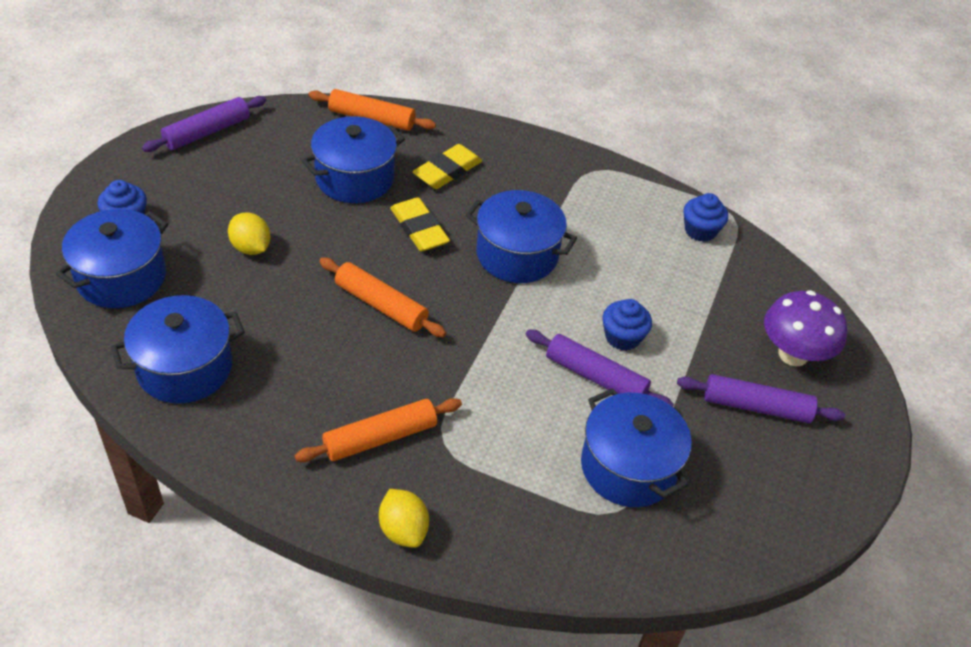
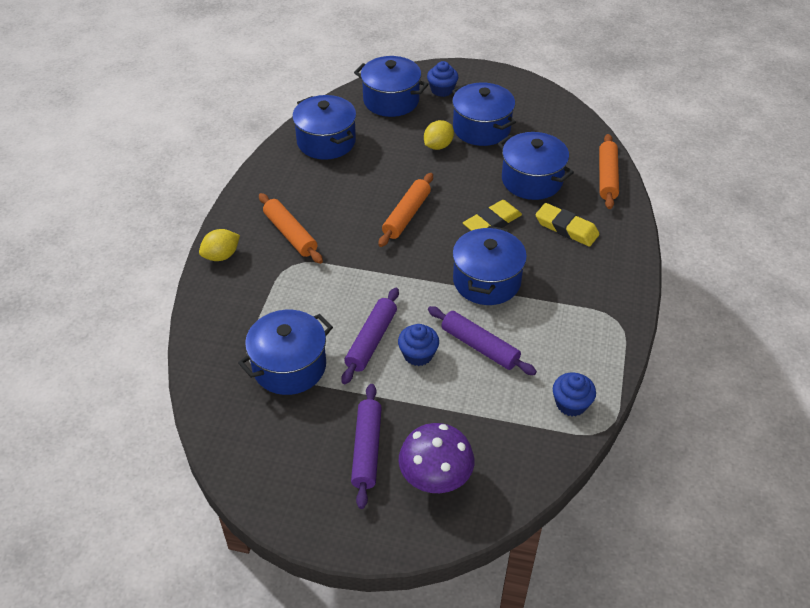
camera: 85 degrees right, 0 degrees up
(207, 132) = (544, 102): purple rolling pin -> purple rolling pin (480, 346)
(233, 199) = (481, 128): none -> blue pot

